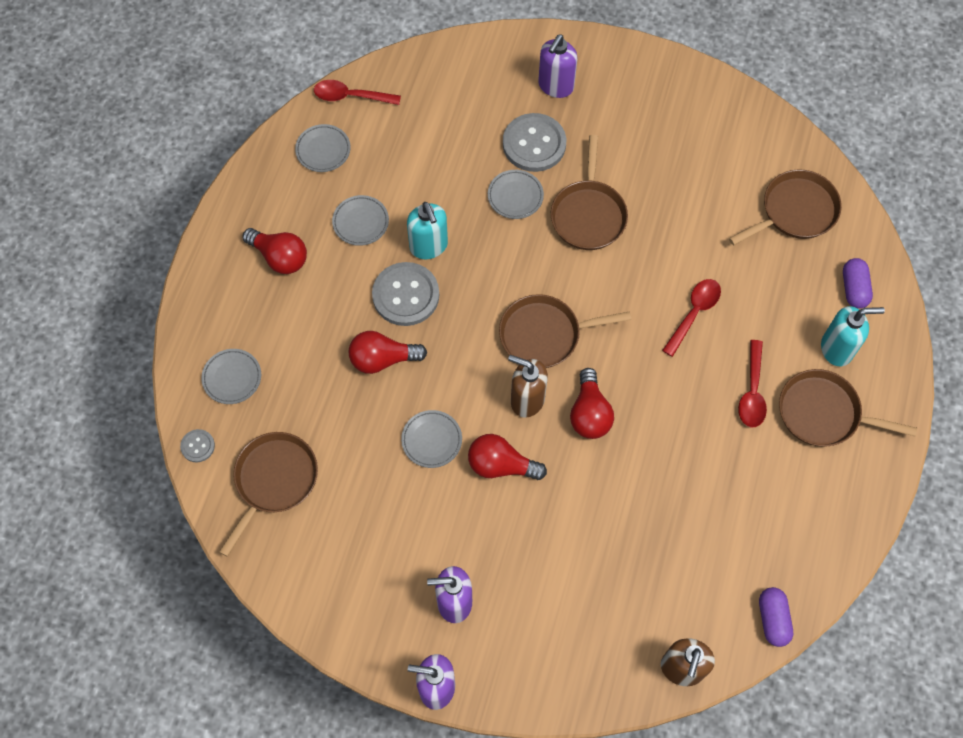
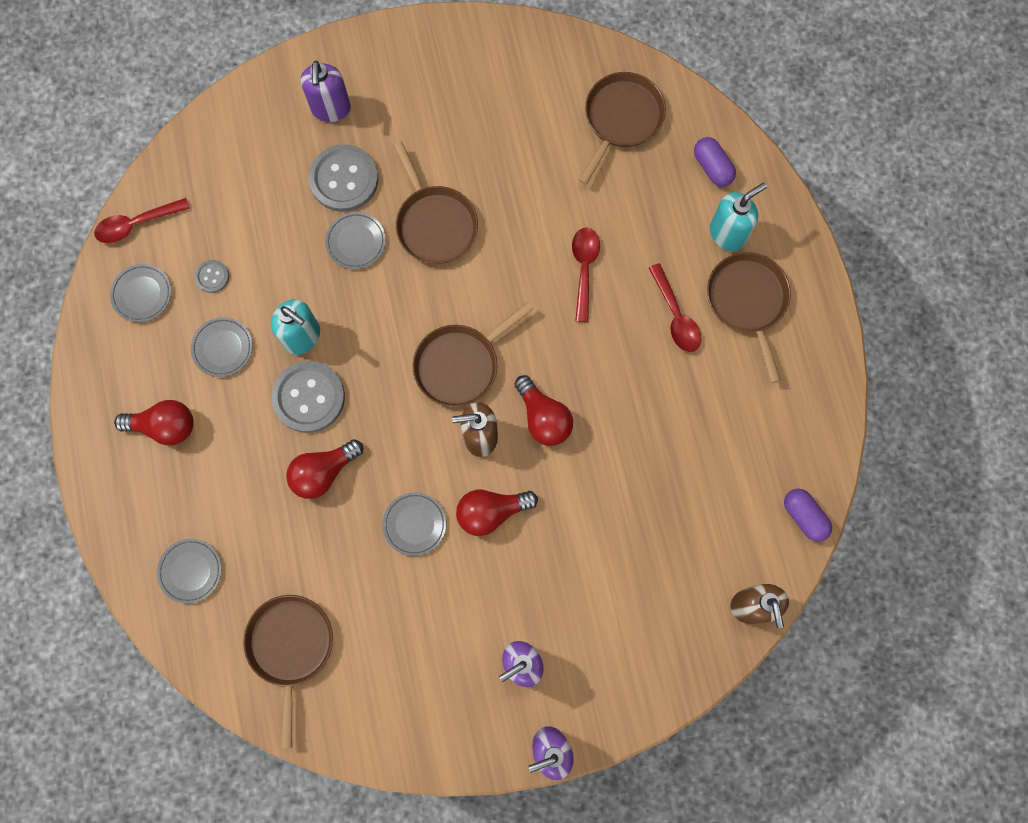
camera: 30 degrees left, 10 degrees up
(197, 446) = (198, 656): grey button -> grey button (212, 277)
(823, 413) = (747, 301): brown pan -> brown pan turned 90 degrees clockwise

